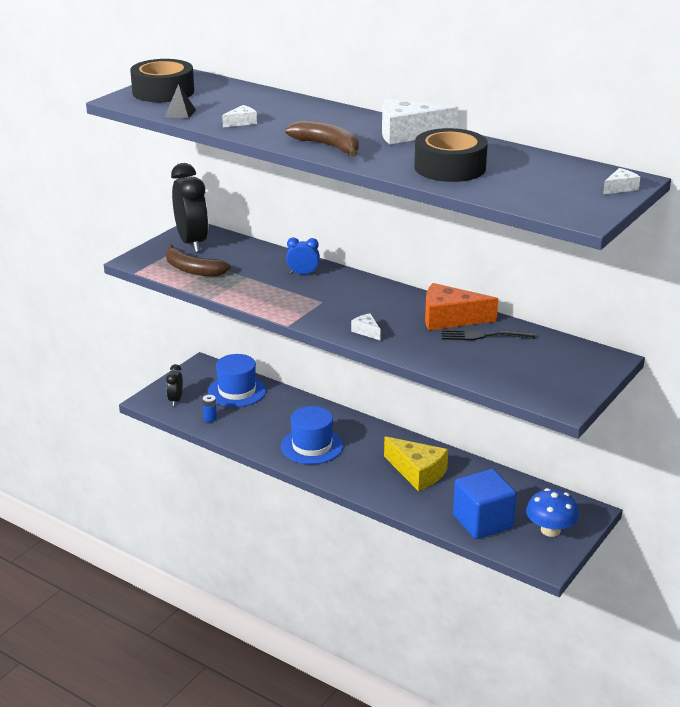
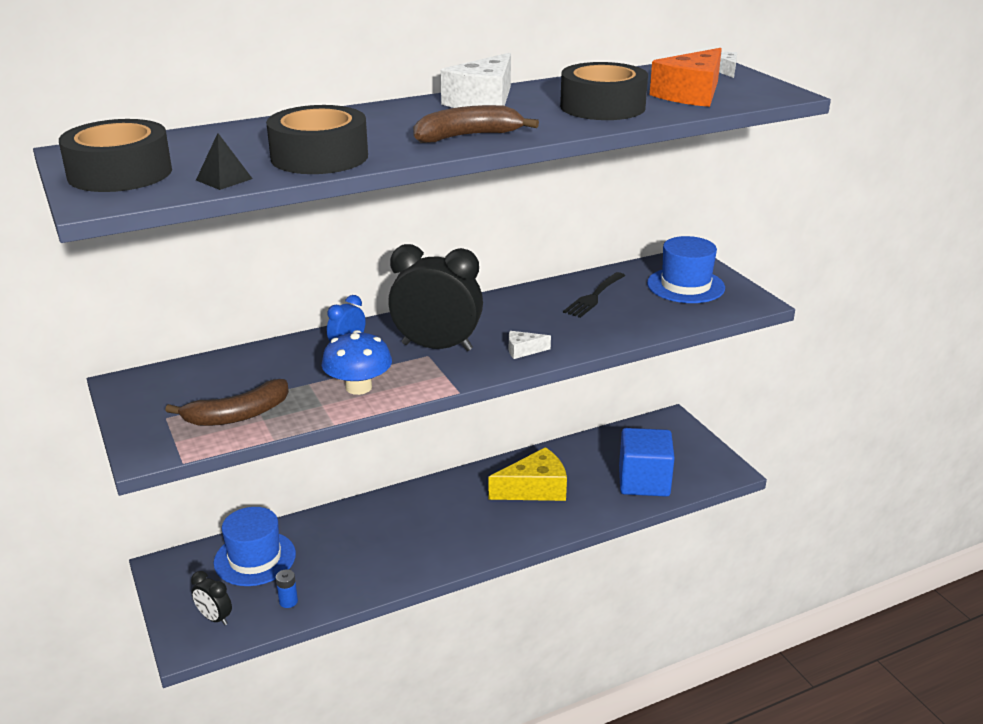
camera: 60 degrees left, 0 degrees up
(192, 243) = (162, 395): black clock -> black clock (437, 347)
(241, 122) = (319, 157): white cheese -> black tape
(312, 446) = (424, 541): blue hat -> blue hat (685, 285)
(450, 319) = (543, 301): orange cheese -> orange cheese (691, 94)
(550, 530) = (683, 450): blue mushroom -> blue mushroom (358, 387)

